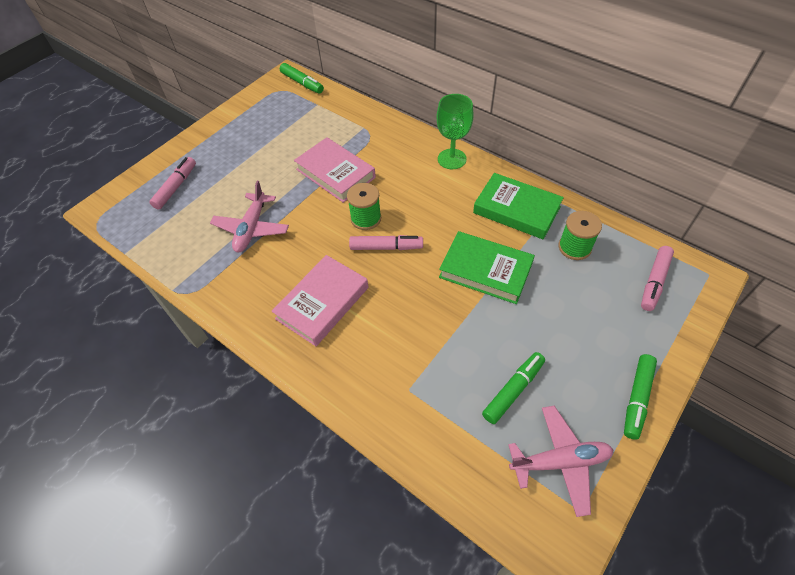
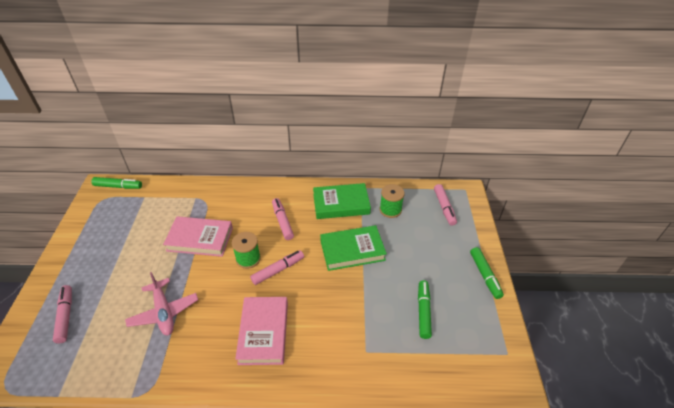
camera: 40 degrees left, 10 degrees down
(432, 197) = (282, 222): none -> pink marker
(452, 159) = (276, 191): green goblet -> none
(560, 461) = (477, 335): pink plane -> none

